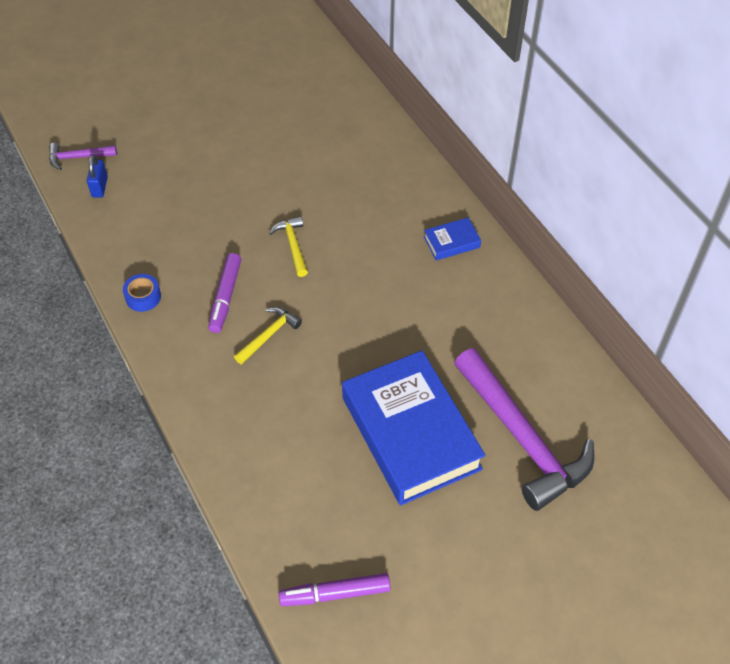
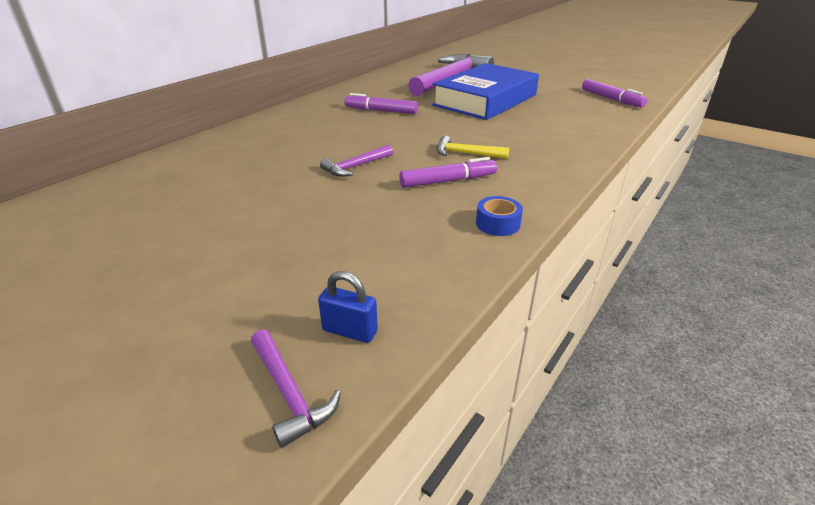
camera: 115 degrees left, 20 degrees down
(100, 187) = (350, 331): blue padlock -> blue padlock turned 45 degrees clockwise
(293, 245) = (355, 167): yellow hammer -> purple hammer
(426, 310) = (381, 111): none -> purple marker
(451, 242) = (305, 114): blue book -> none

